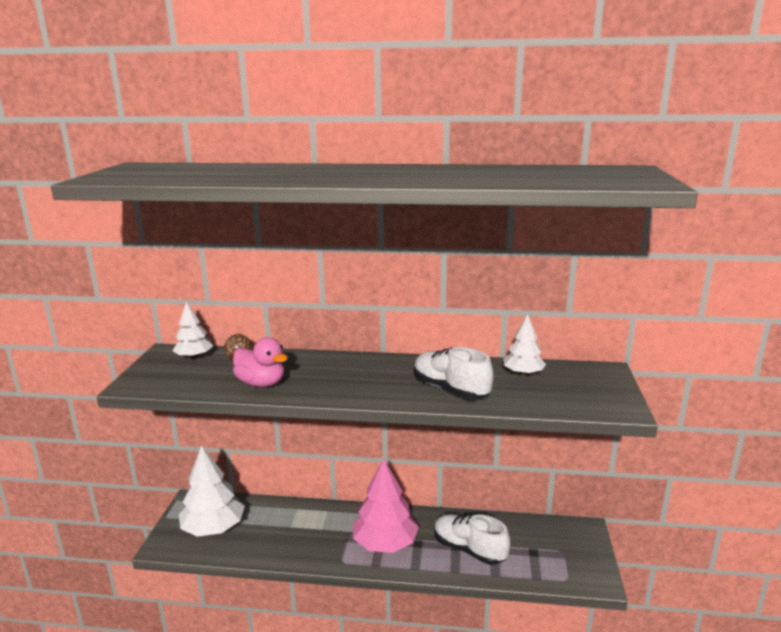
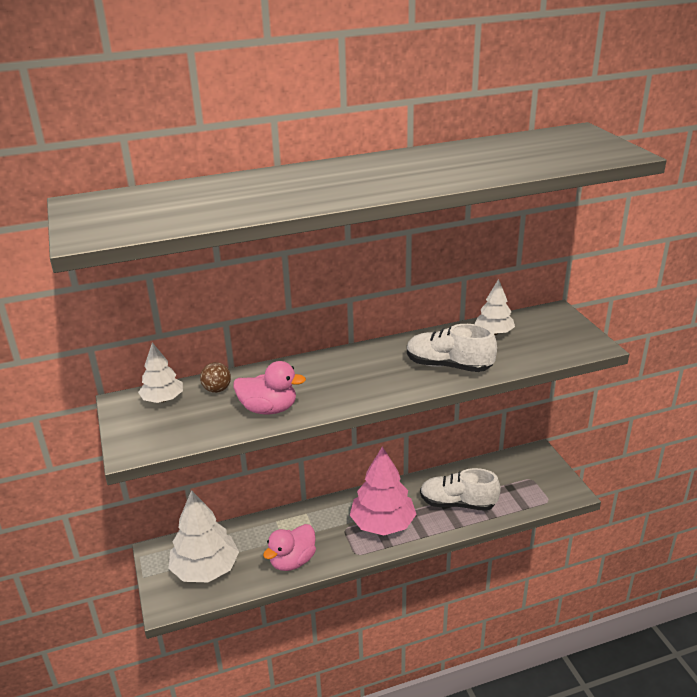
camera: 25 degrees left, 10 degrees up
(284, 547) = (292, 561): none -> pink duck

